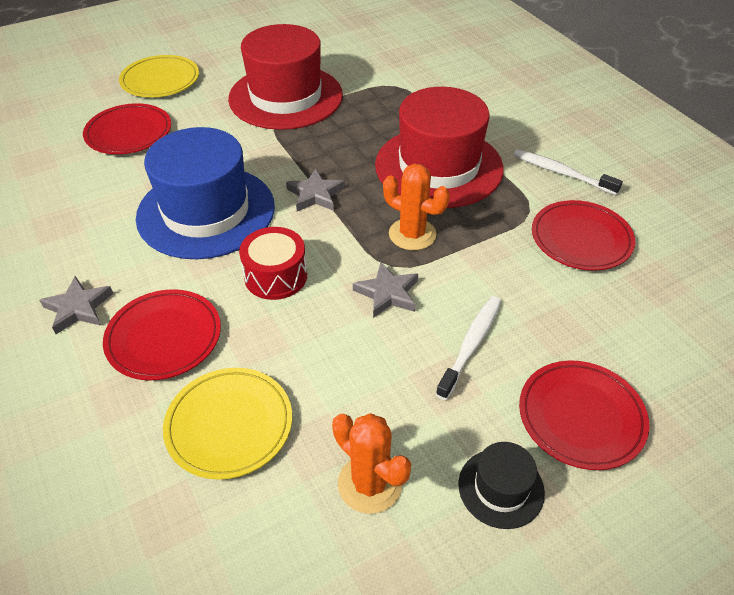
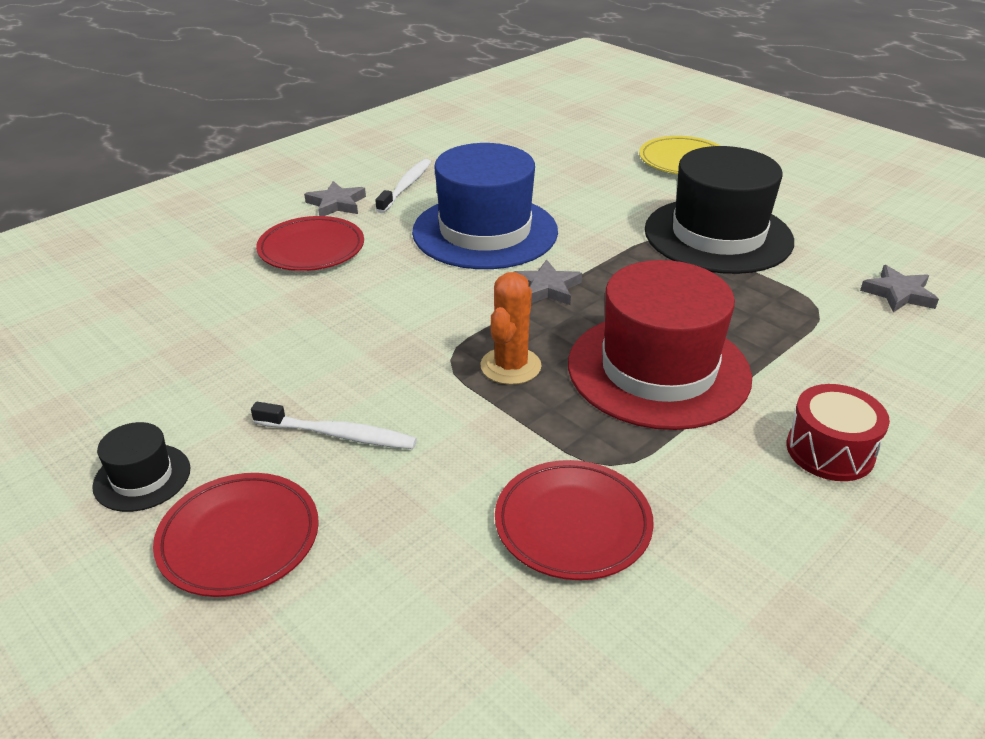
camera: 75 degrees right, 10 degrees down
(129, 133) = (581, 167): red plate -> none
(229, 425) = (217, 301): yellow plate -> none
(276, 276) = (406, 288): red drum -> red drum (830, 451)
(286, 97) = (718, 235): red hat -> black hat
(370, 484) = (152, 389): orange cactus -> none
(387, 293) = (404, 362): grey star -> grey star (898, 294)
(561, 173) = (724, 493): white toothbrush -> white toothbrush (406, 186)

